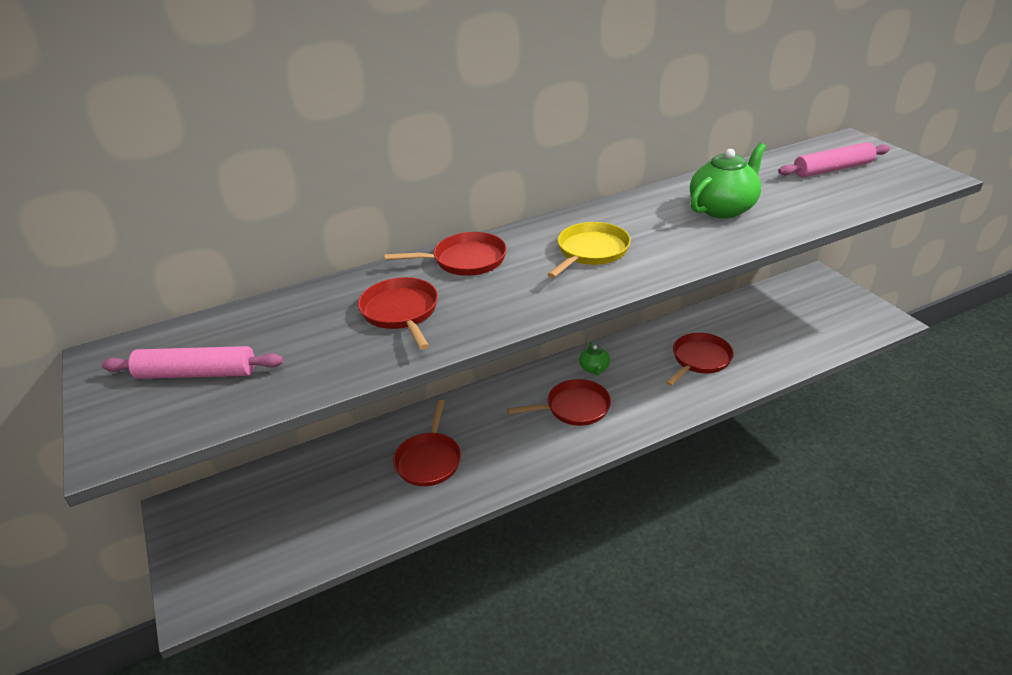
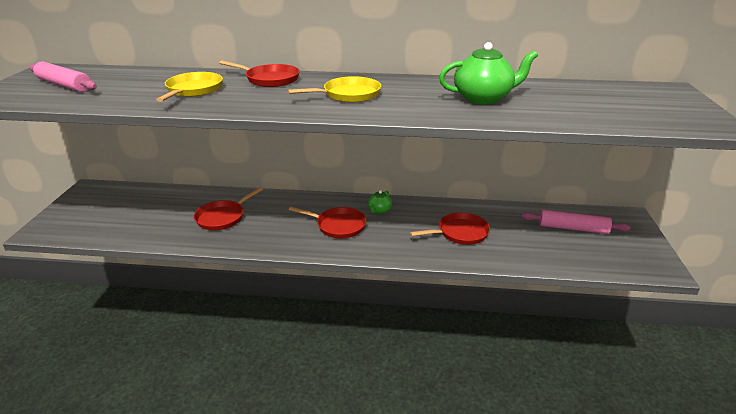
camera: 30 degrees right, 5 degrees down
(401, 312) = (193, 90): red pan -> yellow pan
(833, 169) = (621, 100): pink rolling pin -> pink rolling pin (572, 228)

